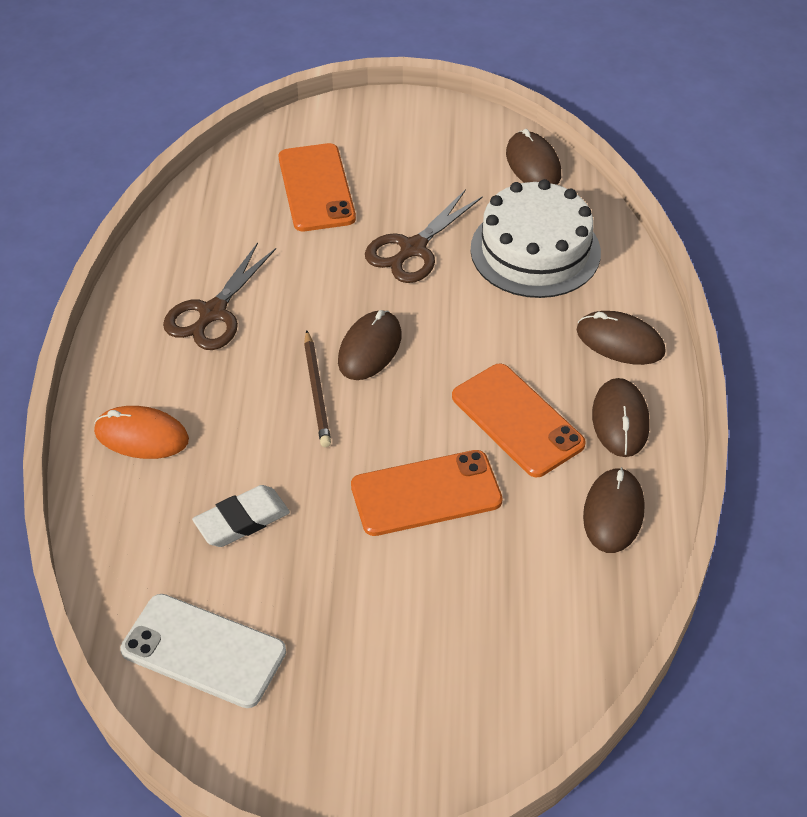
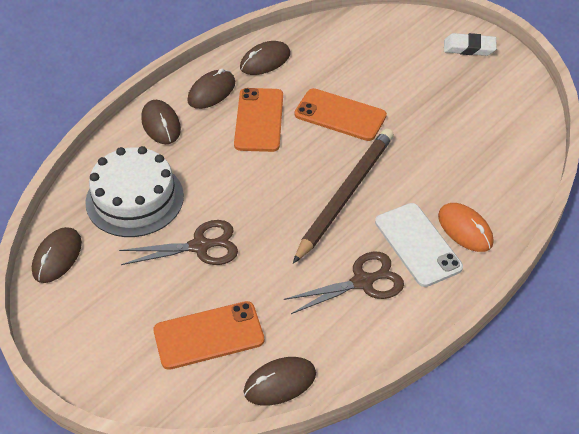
camera: 140 degrees left, 0 degrees up
(203, 651) = (505, 112): white phone -> white phone (418, 244)
(242, 520) = (443, 155): white eraser -> white eraser (469, 48)
(316, 188) = (208, 335): orange phone -> orange phone turned 45 degrees clockwise
(317, 391) = (345, 195): brown pencil -> brown pencil, size x1.89
(369, 348) = (292, 201): brown mouse -> brown mouse (280, 383)

